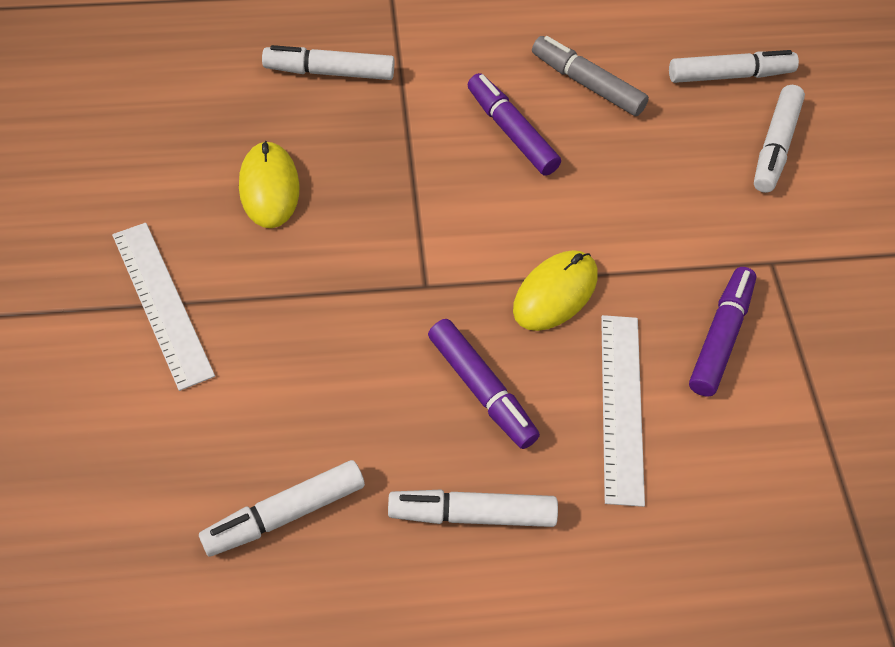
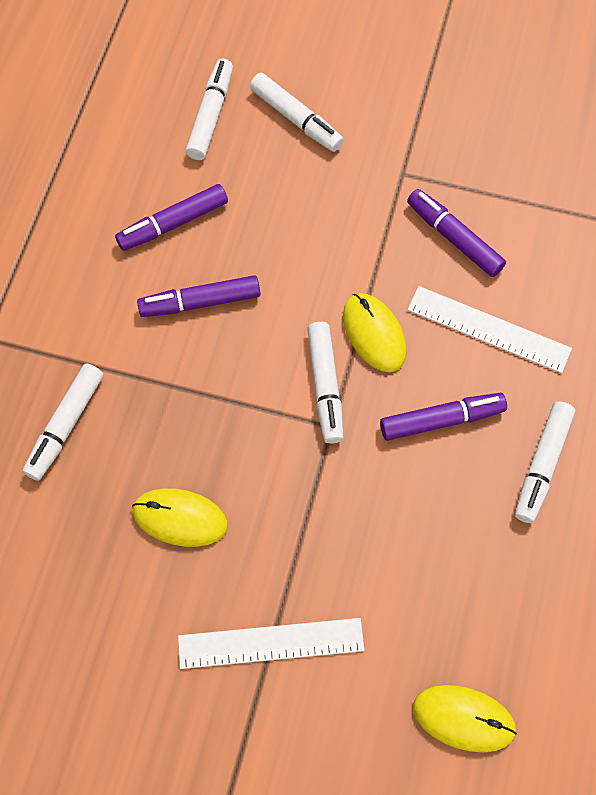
camera: 65 degrees left, 10 degrees up
(129, 513) = (463, 718): none -> yellow mouse
(284, 514) = (501, 599): white marker -> white marker (325, 386)
(587, 84) = (173, 223): grey marker -> purple marker

